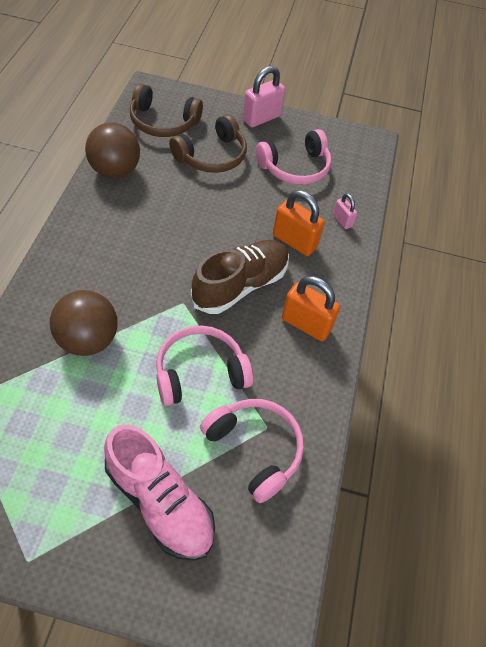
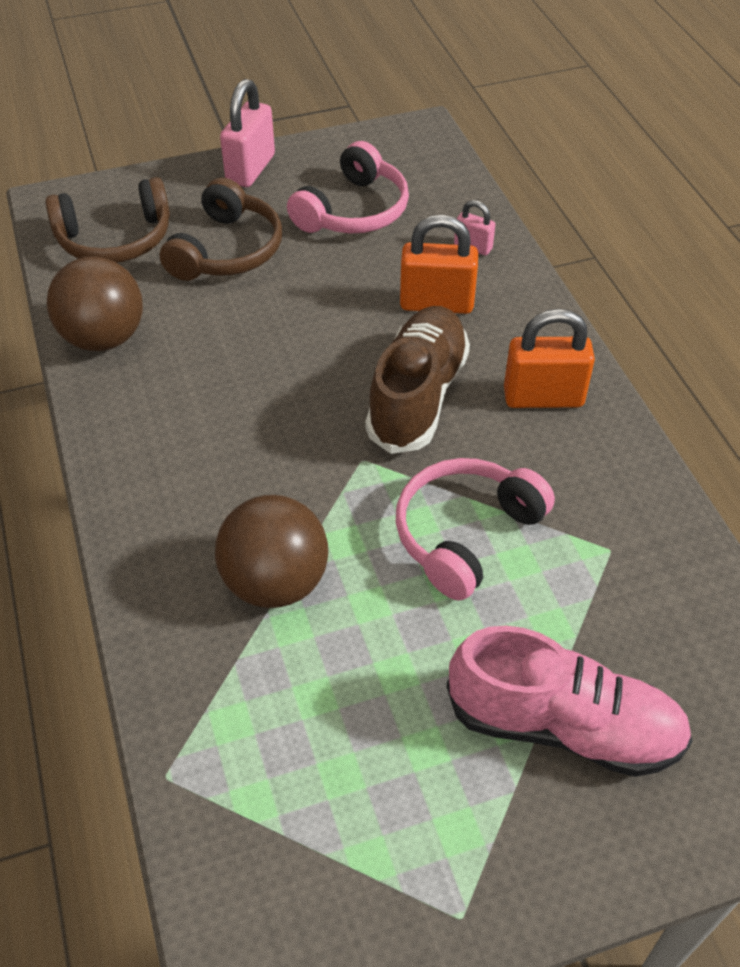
camera: 25 degrees left, 5 degrees down
(255, 449) = (619, 585): pink headphones -> none

